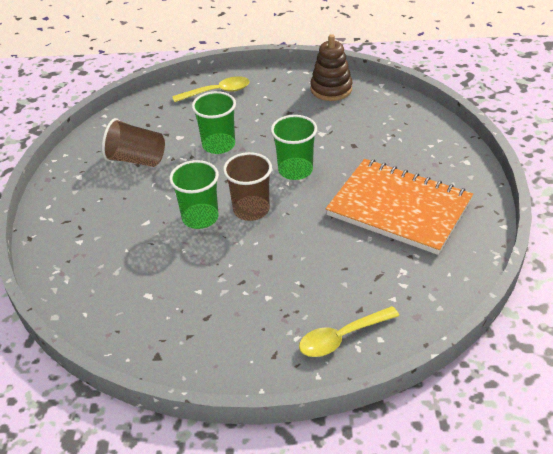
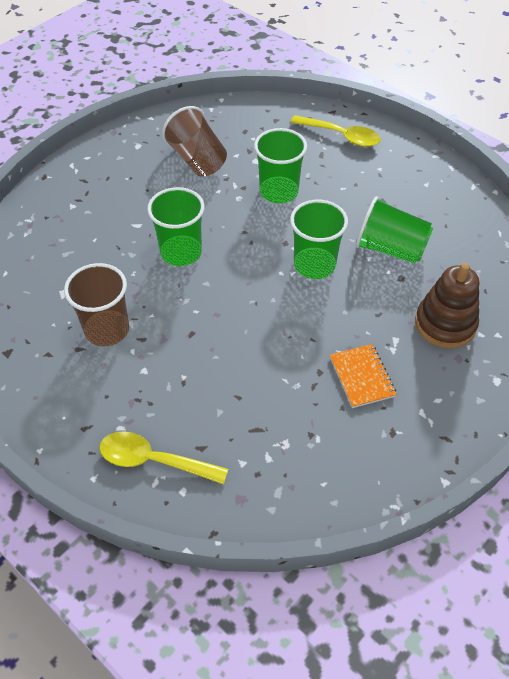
camera: 40 degrees right, 10 degrees up
(251, 210) = (230, 276): brown cup -> brown cup (107, 330)
(328, 134) = (390, 249): none -> green cup
(331, 89) = (453, 202): brown stacking toy -> brown stacking toy (445, 324)
(399, 208) = (362, 377): orange notebook -> orange notebook, size x0.41

